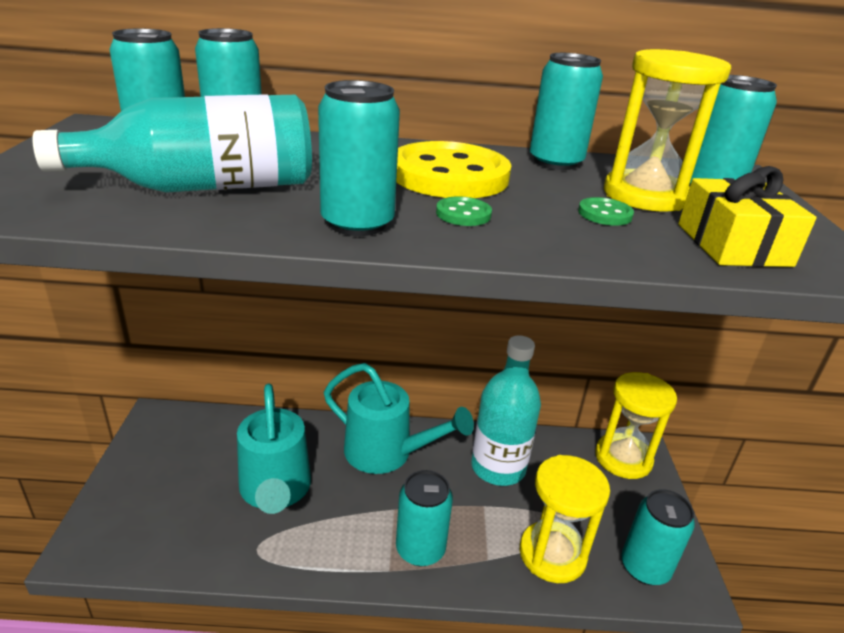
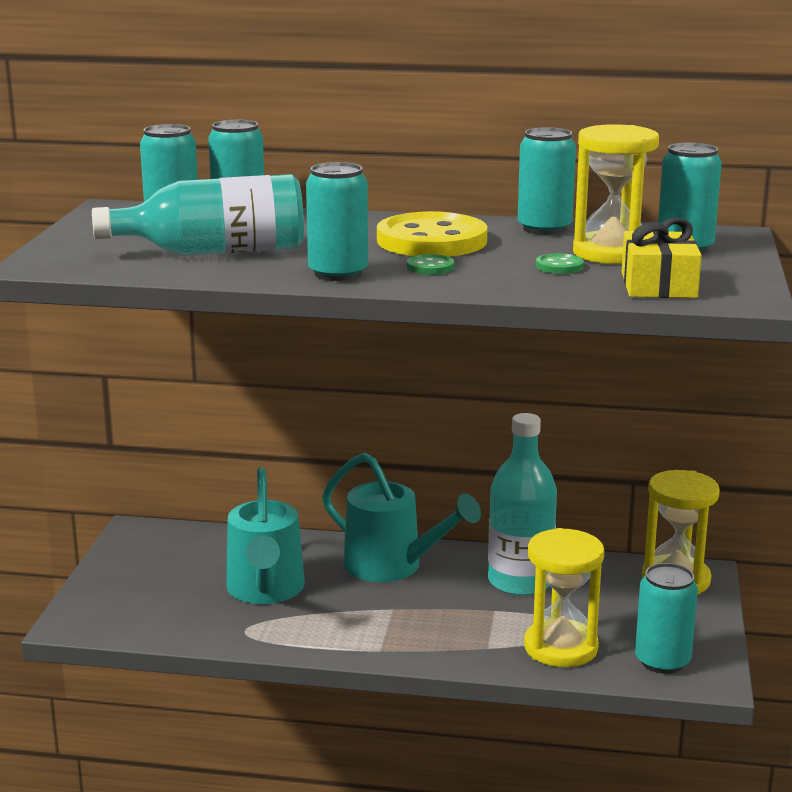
camera: 10 degrees right, 10 degrees down
(420, 549) = (416, 638): turquoise can -> none

